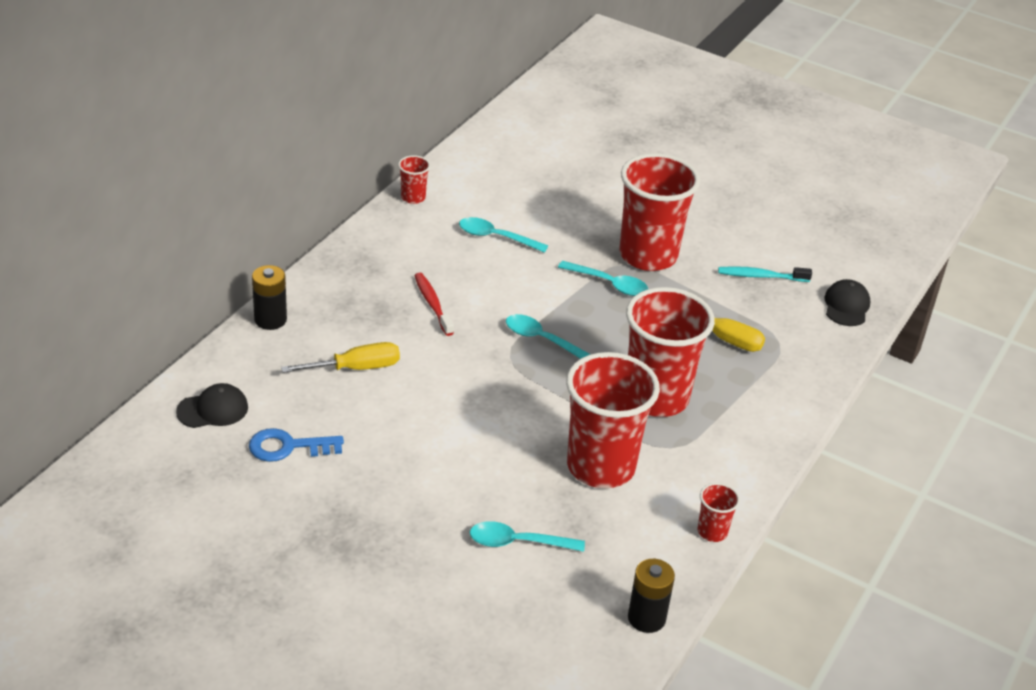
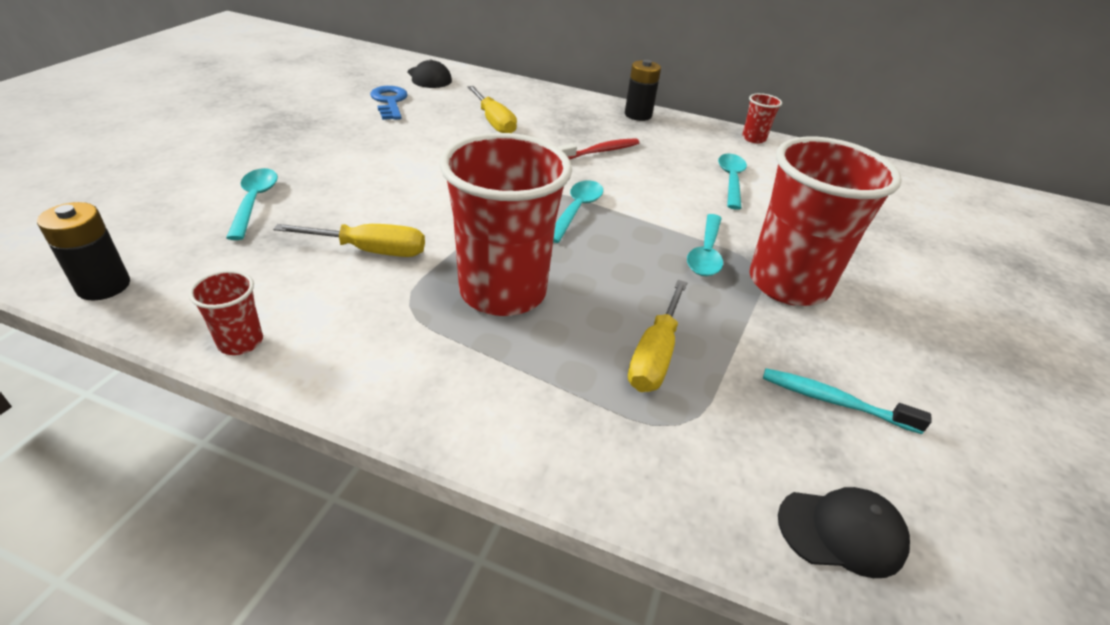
camera: 80 degrees right, 0 degrees up
(270, 320) = (541, 91): black battery -> black battery (638, 115)
(600, 467) = (369, 251): red cup -> yellow screwdriver
(760, 276) = (834, 401): turquoise toothbrush -> turquoise toothbrush turned 60 degrees counterclockwise

